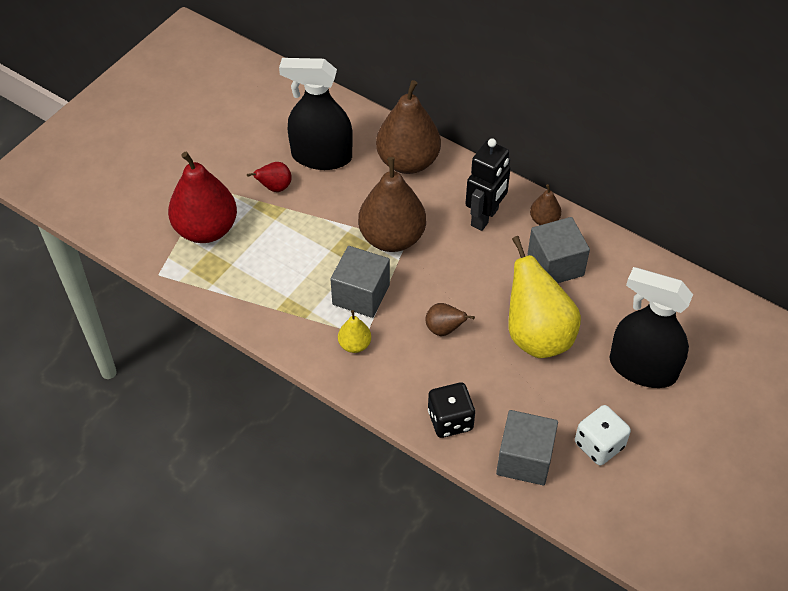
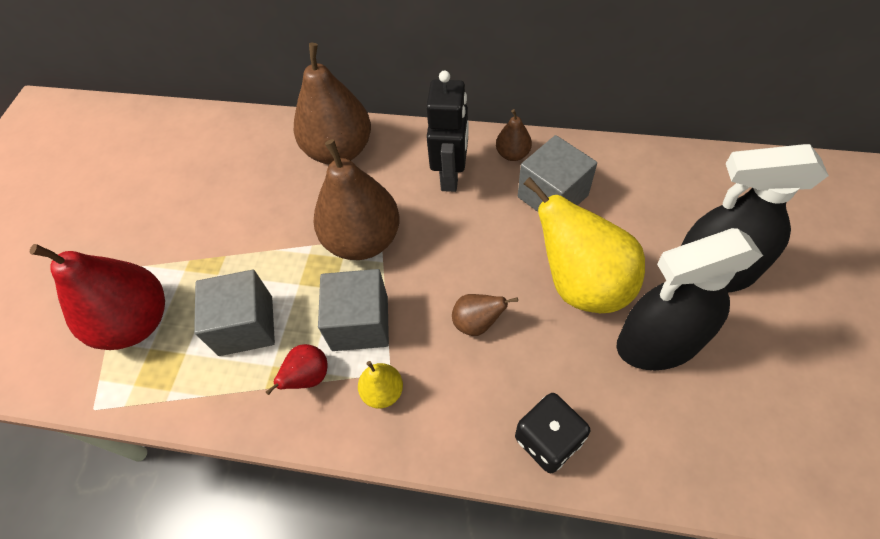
camera: 20 degrees left, 5 degrees up
(275, 187) = (202, 237): red pear -> red pear (308, 377)
(321, 156) = (241, 181): black spray bottle -> black spray bottle (658, 343)
(524, 459) = (664, 450): grey cube -> grey cube (246, 325)
(599, 445) = (732, 387): white dice -> none

